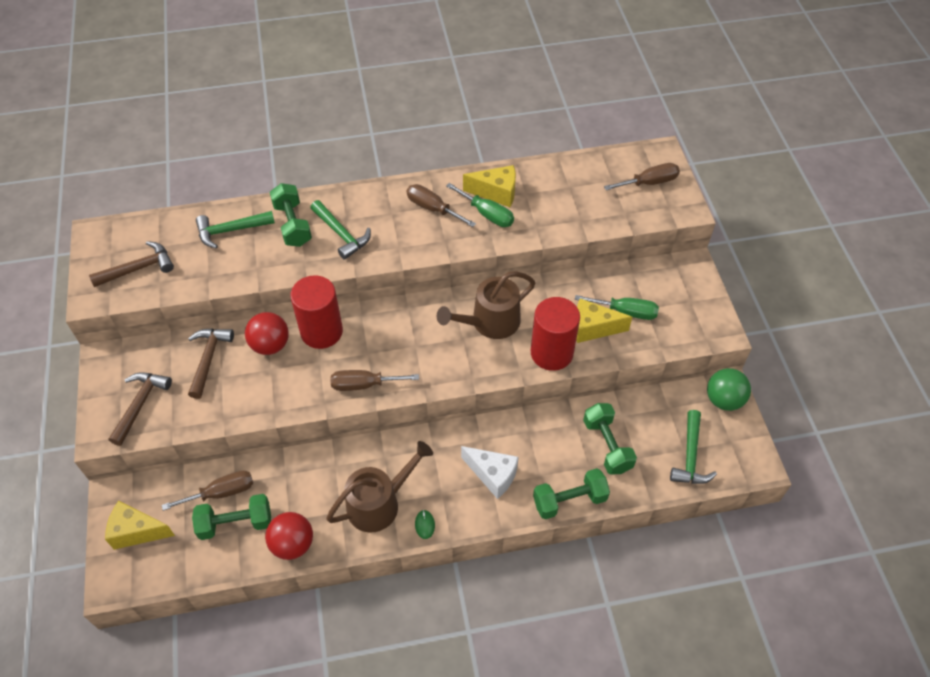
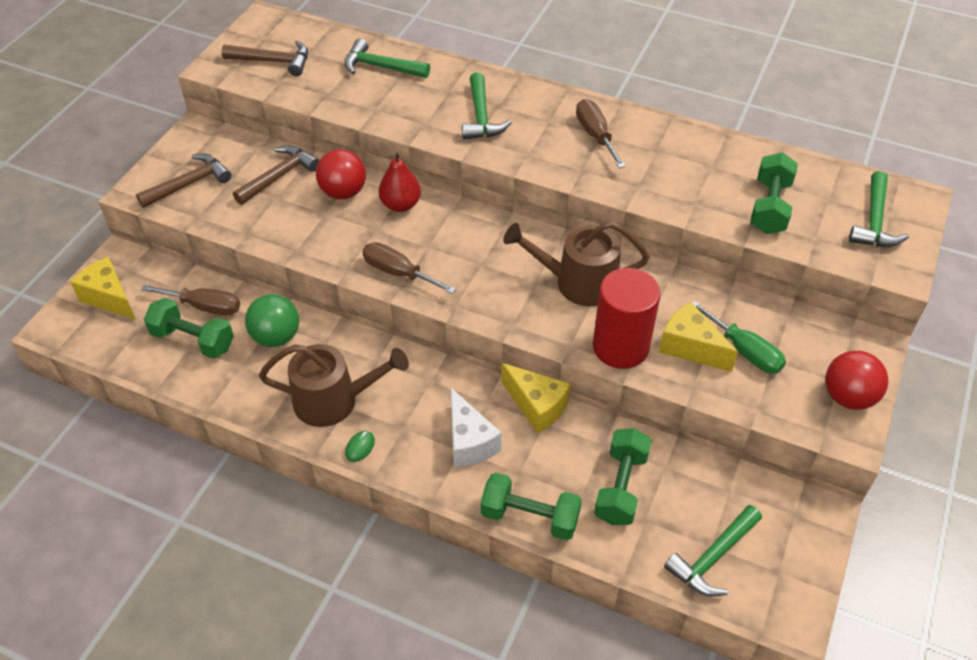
camera: 35 degrees right, 5 degrees down
(293, 225) = (442, 87): green dumbbell -> green dumbbell (770, 207)
(293, 544) = (225, 388): red ball -> red ball (848, 397)
(321, 331) = (400, 205): red cylinder -> red pear
(487, 214) = (650, 166): green screwdriver -> none
(496, 193) = (678, 151): yellow cheese -> yellow cheese (536, 406)
(649, 182) = (874, 221): brown screwdriver -> green hammer
(723, 400) = (808, 522): green ball -> green ball (276, 337)

